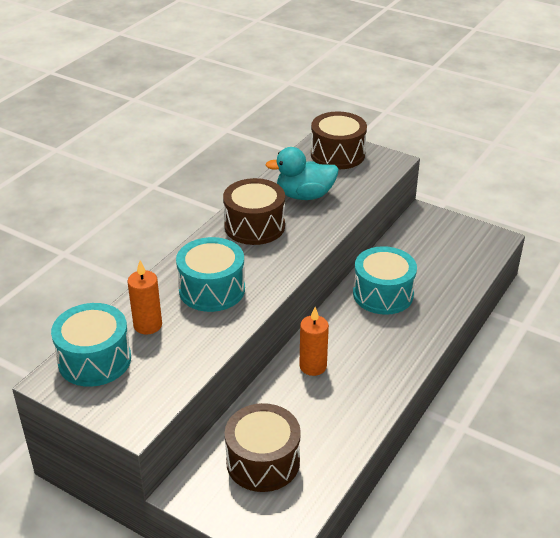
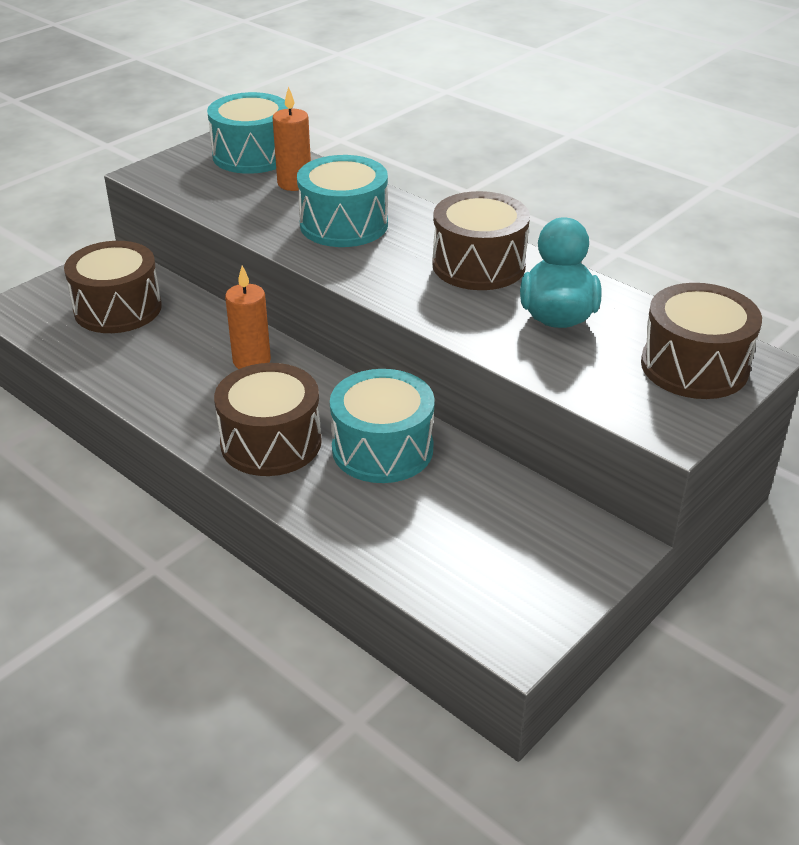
camera: 100 degrees right, 0 degrees up
(395, 340) = (271, 442): none -> brown drum

